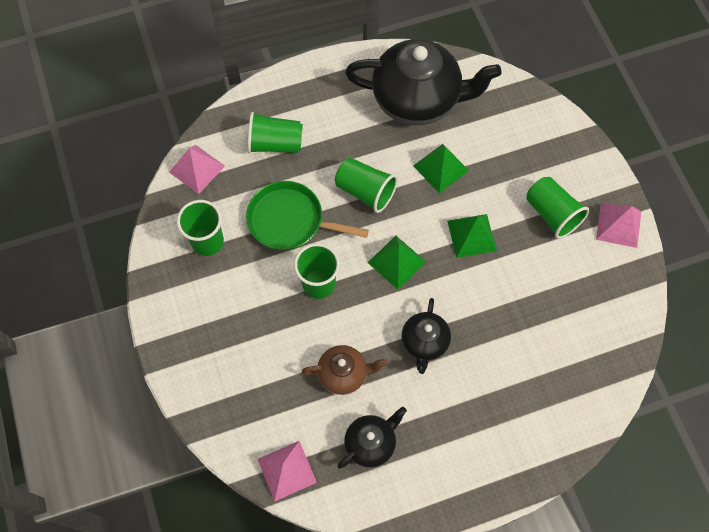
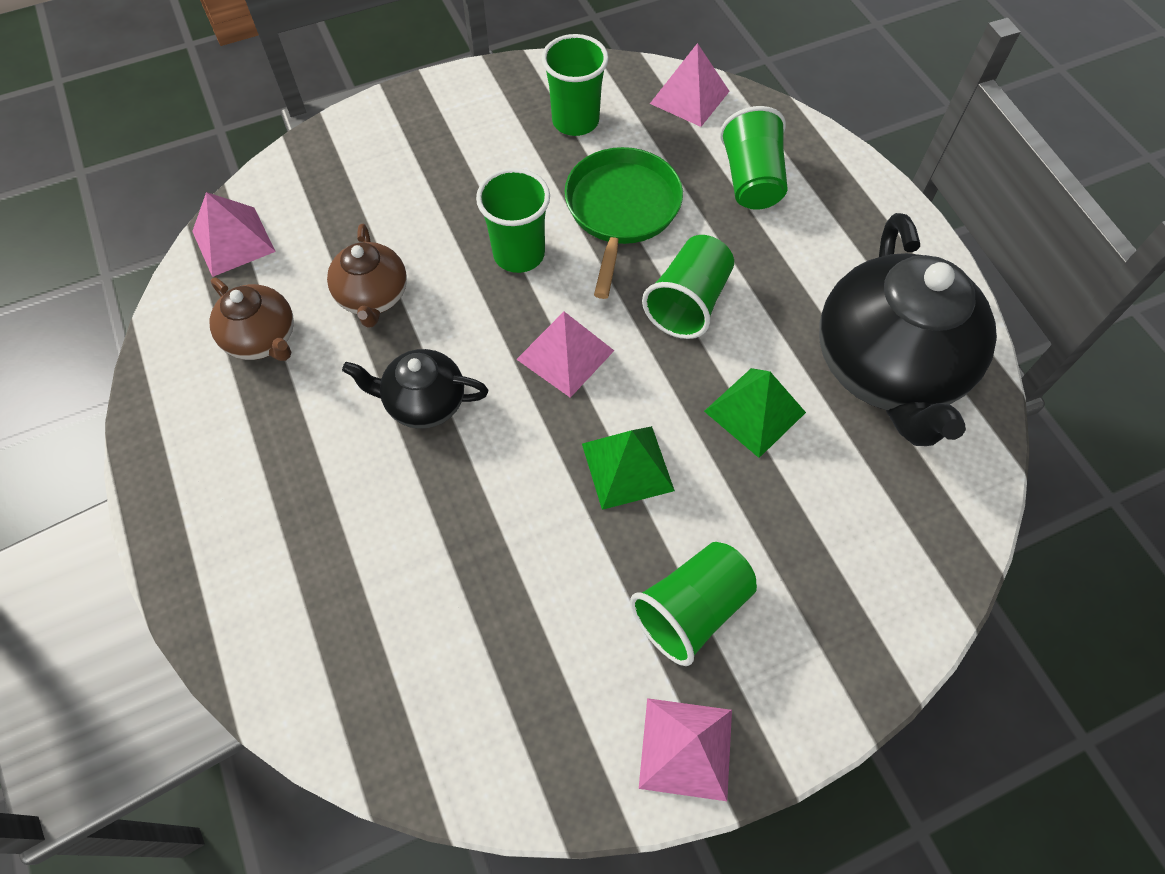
camera: 85 degrees right, 5 degrees down
(371, 443) = (263, 339): black teapot -> brown teapot
(396, 262) = (565, 354): green pyramid -> pink pyramid

